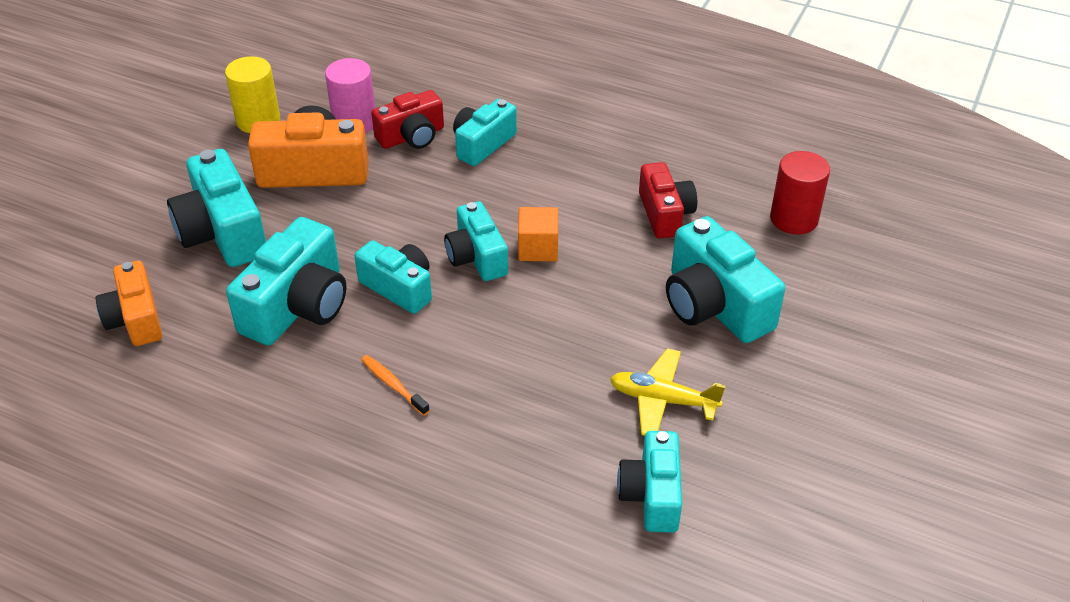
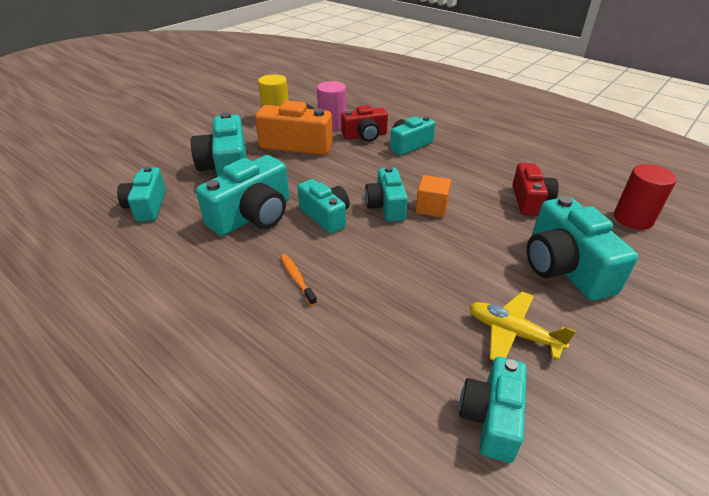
camera: 15 degrees right, 5 degrees down
(136, 319) = (147, 206): orange camera -> turquoise camera

